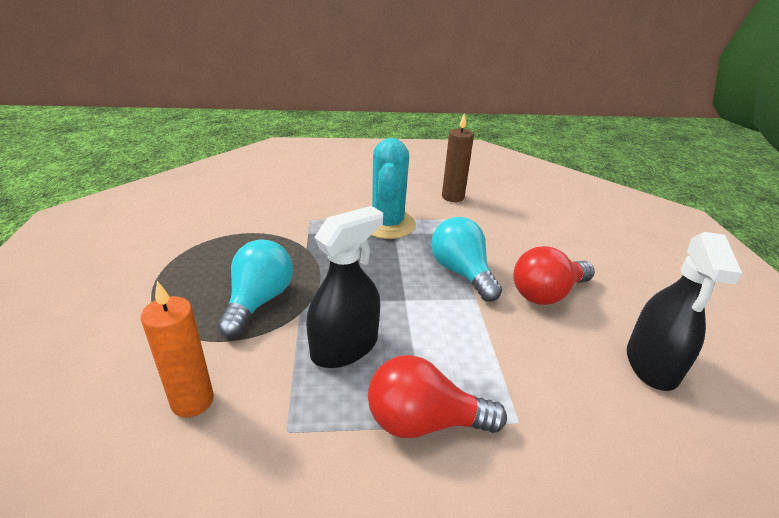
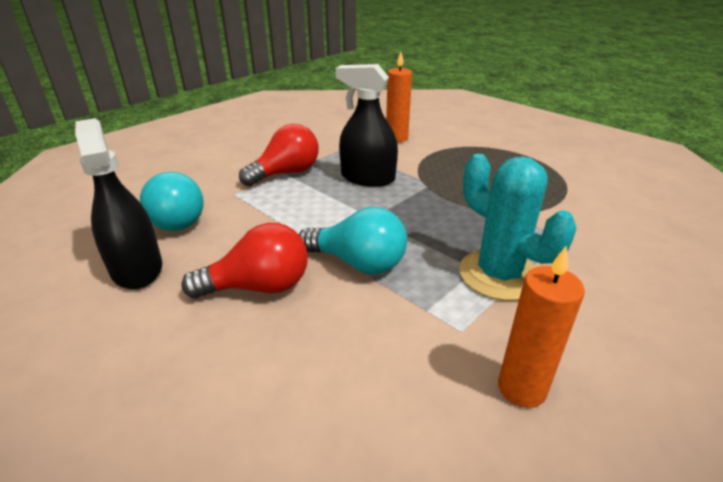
camera: 140 degrees right, 0 degrees up
(258, 301) = (452, 172): turquoise light bulb -> turquoise light bulb (176, 219)
(344, 347) = (367, 178): black spray bottle -> black spray bottle turned 105 degrees clockwise
(453, 197) = (521, 388): brown candle -> orange candle
(547, 293) = (259, 287): red light bulb -> red light bulb turned 60 degrees clockwise

